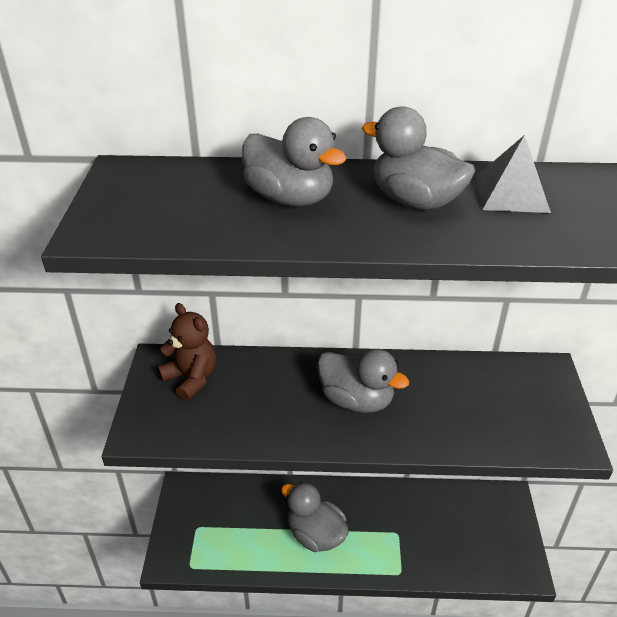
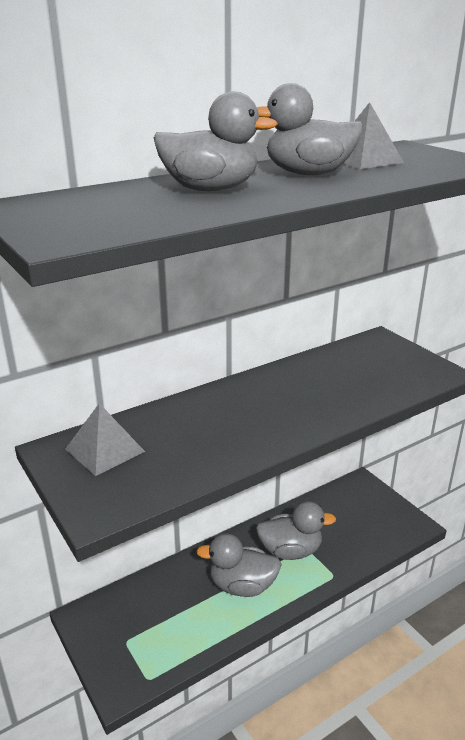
camera: 35 degrees left, 10 degrees down
(191, 378) = (105, 450): brown teddy bear -> grey pyramid
(356, 400) = (270, 407): grey duck -> grey duck (290, 551)

